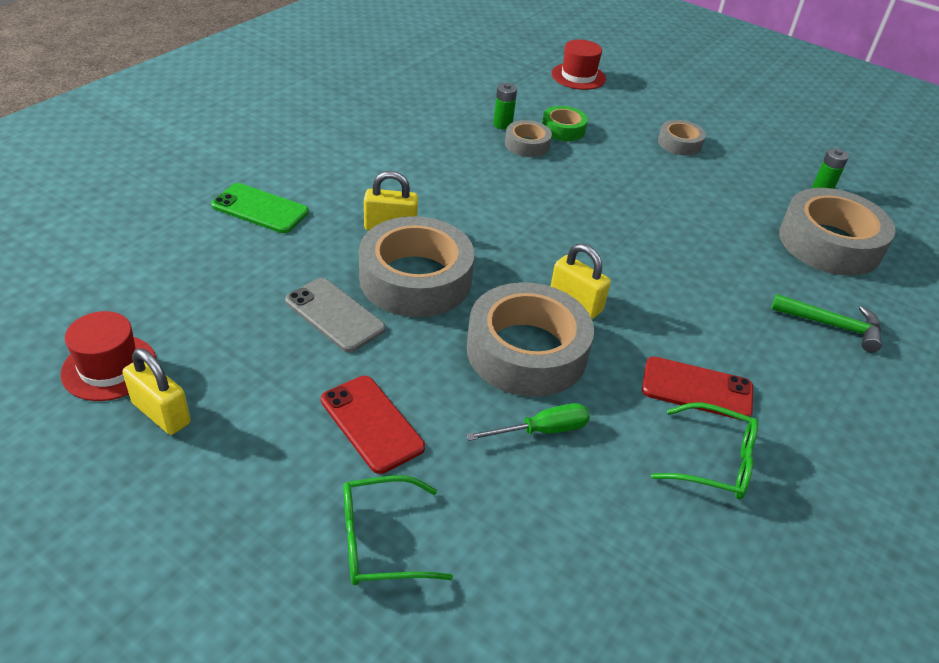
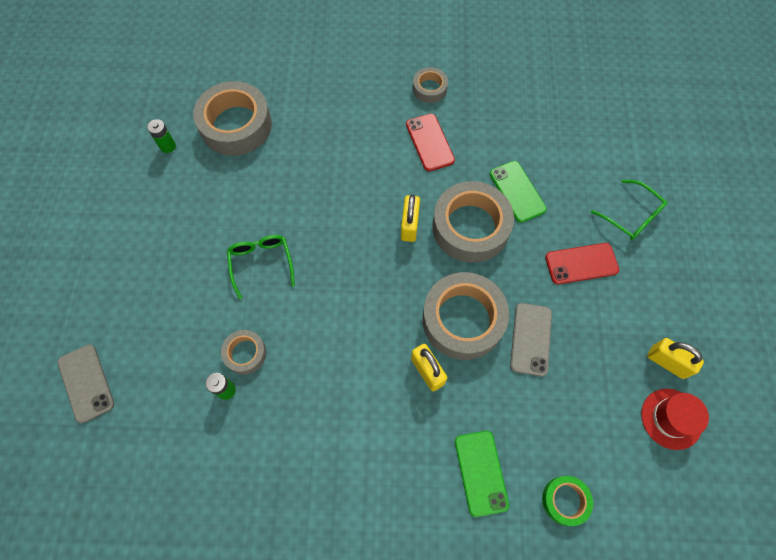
camera: 120 degrees left, 25 degrees up
(161, 413) = (667, 362): yellow padlock -> yellow padlock turned 60 degrees counterclockwise
(371, 423) = (581, 264): red phone -> red phone turned 60 degrees clockwise
(542, 430) = (517, 191): green screwdriver -> green phone
(563, 129) = (200, 342): green tape -> green tape (565, 500)
(578, 76) = (86, 383): red hat -> grey phone
(679, 143) = (161, 253): grey tape -> grey tape (429, 88)
(714, 462) = (472, 118): green glasses -> green glasses (261, 263)
(832, 326) = (324, 102): green hammer -> none

